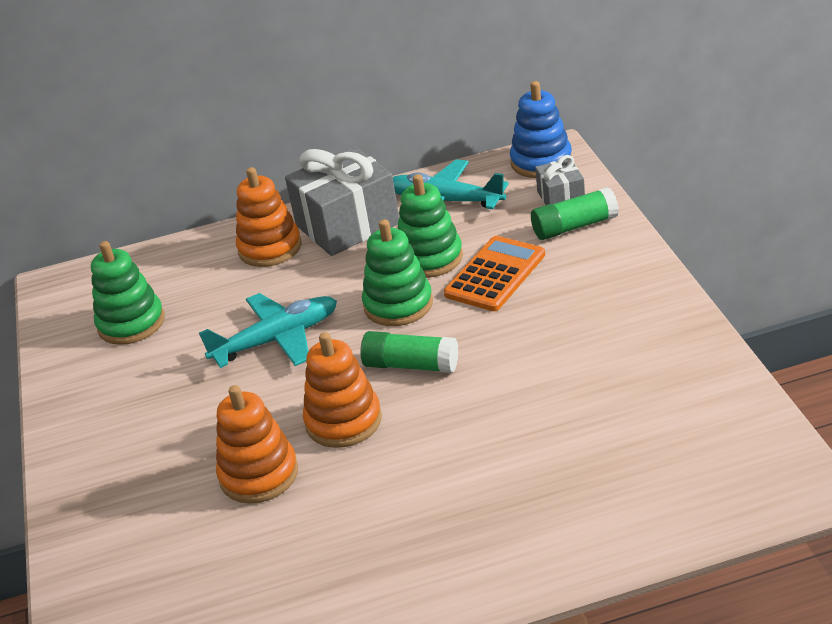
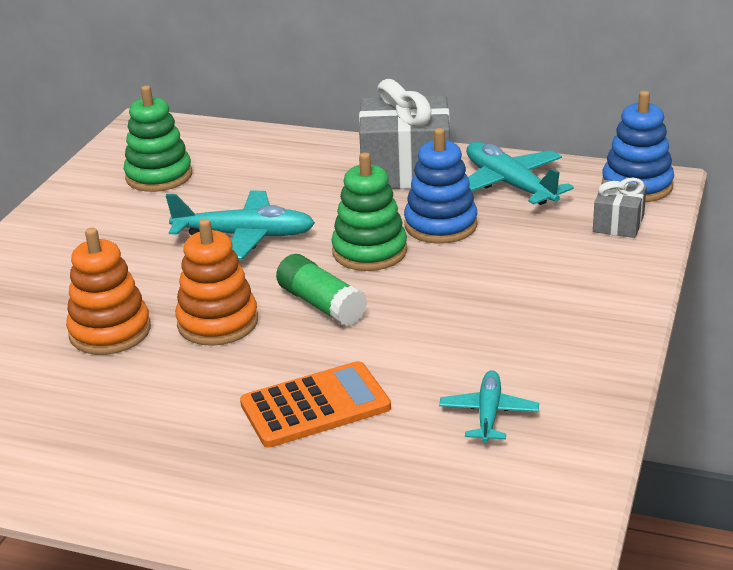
camera: 30 degrees right, 5 degrees down
(270, 248) = (324, 163): orange stacking toy -> none
(429, 258) = (440, 225): green stacking toy -> blue stacking toy
(495, 275) = (480, 263): orange calculator -> orange calculator (315, 406)
(574, 226) = (601, 253): green glue stick -> none
(633, 385) = (488, 414): none -> turquoise plane

